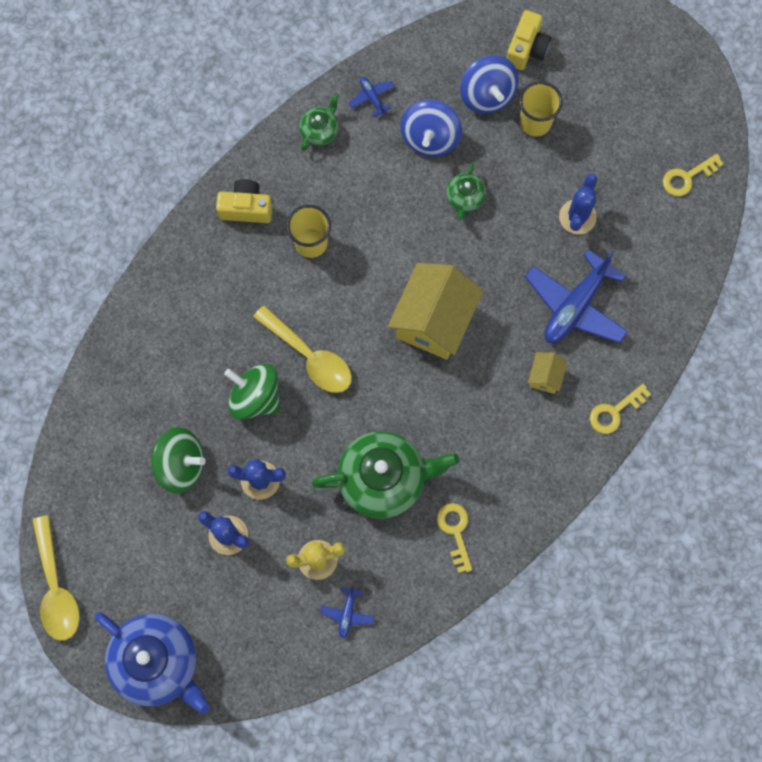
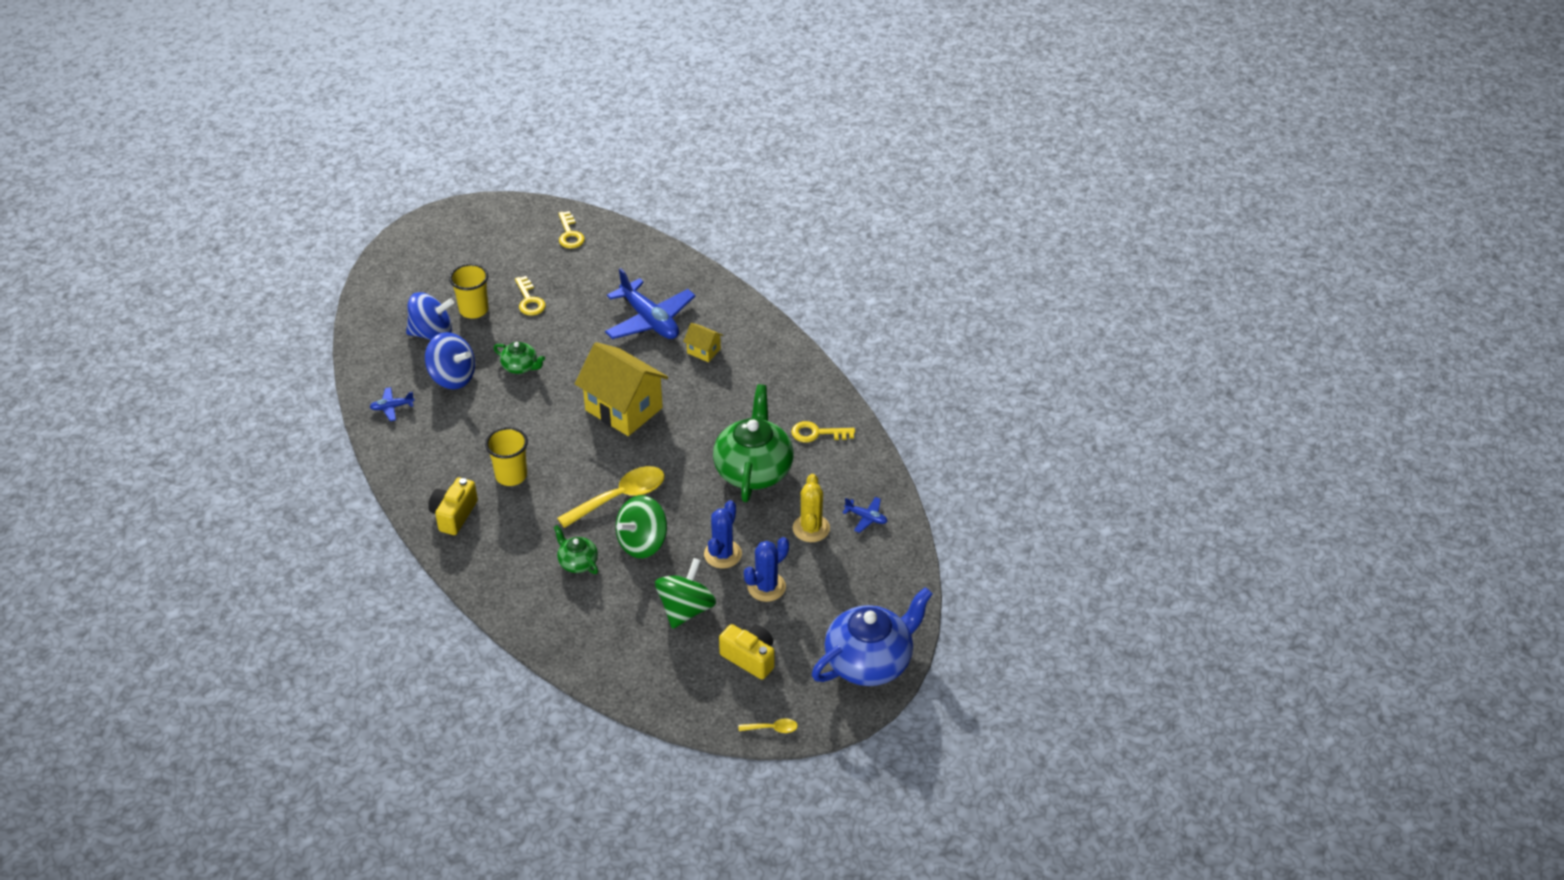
camera: 75 degrees left, 30 degrees down
(56, 588) = (772, 728): yellow spoon -> yellow spoon, size x0.45
(320, 130) = (405, 448): green teapot -> green teapot (577, 562)
(526, 49) = (403, 301): yellow camera -> yellow camera (750, 658)
(577, 217) = (572, 303): blue cactus -> none
(614, 411) = (750, 317): yellow key -> yellow key (529, 300)

